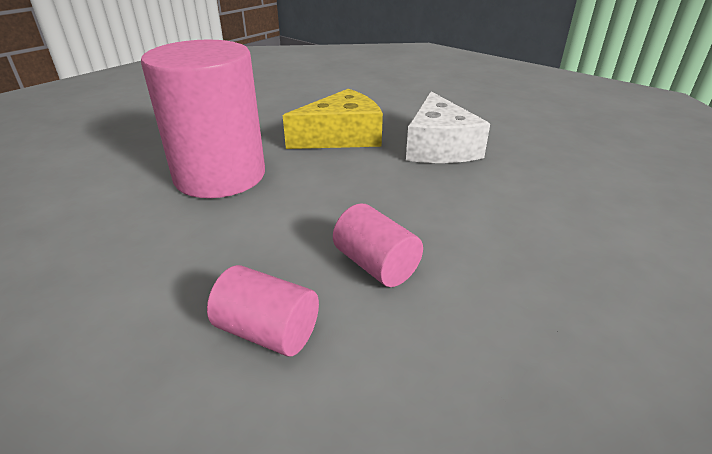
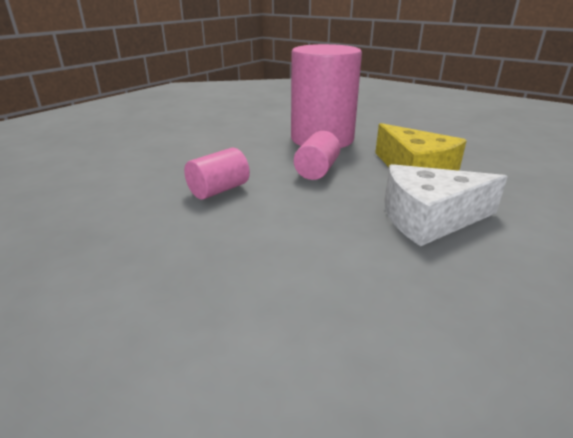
camera: 85 degrees right, 5 degrees down
(267, 331) = (168, 166): pink cylinder -> pink cylinder (316, 170)

